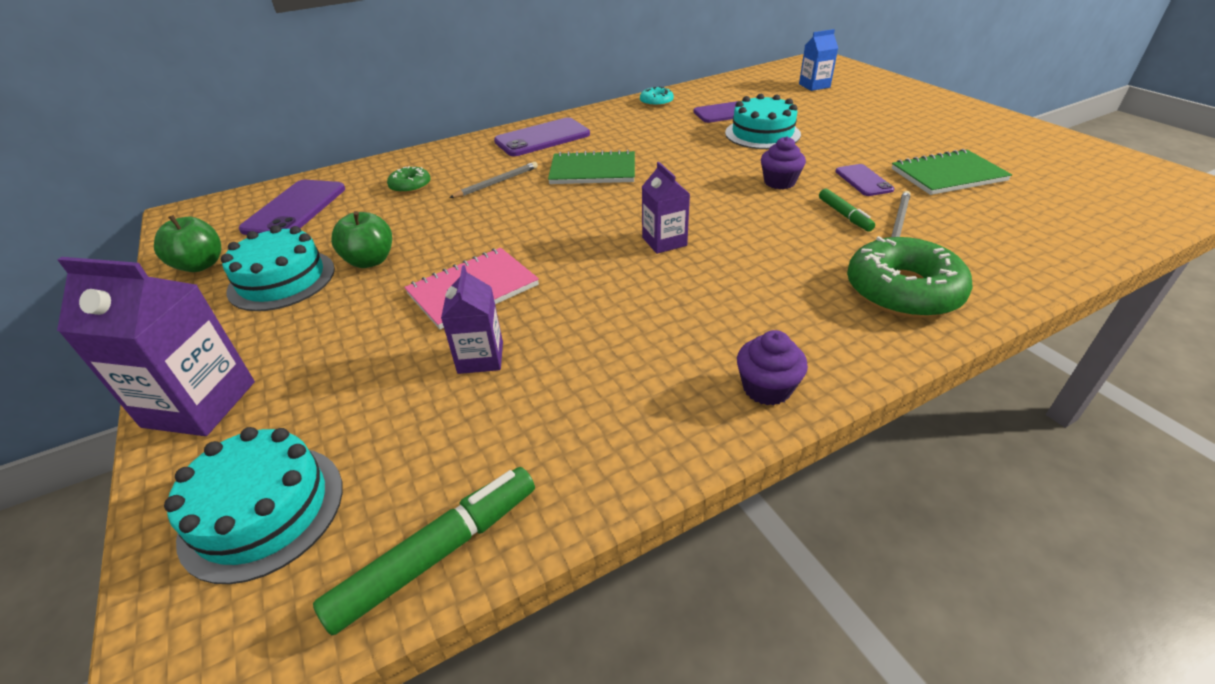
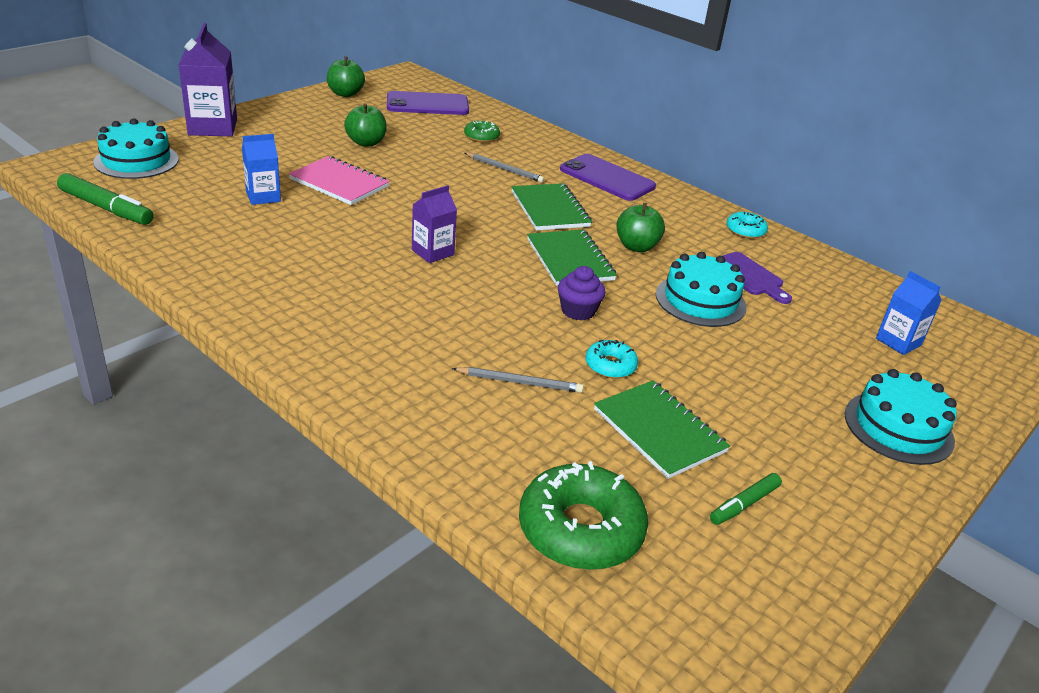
camera: 65 degrees right, 5 degrees down
(282, 280) = (335, 120): turquoise cake -> turquoise cake (898, 427)
(480, 357) = (263, 197): purple carton -> blue carton
(673, 144) = (636, 247): none -> green apple
(691, 174) = (569, 260): none -> green notebook
(766, 388) = (242, 302): purple cupcake -> none
(844, 215) = (521, 348): green marker -> green marker (744, 504)
(863, 180) = (610, 366): purple phone -> turquoise donut
(902, 291) = (386, 373): green donut -> green donut (580, 529)

